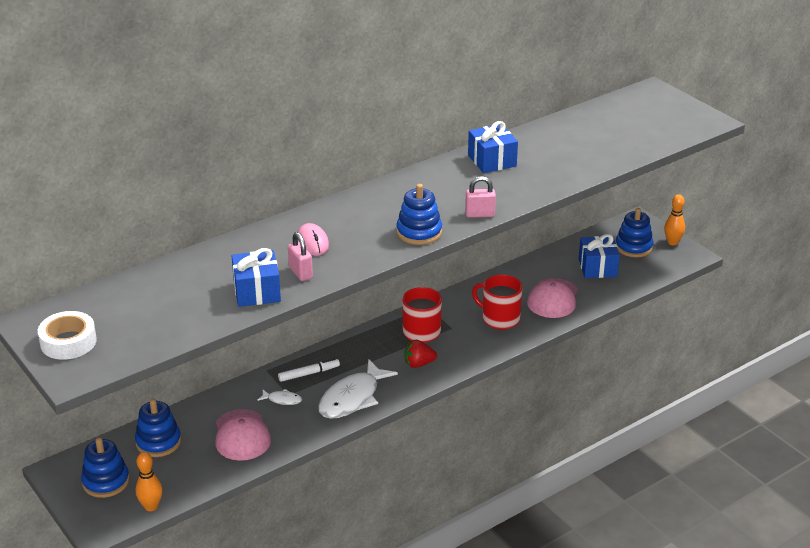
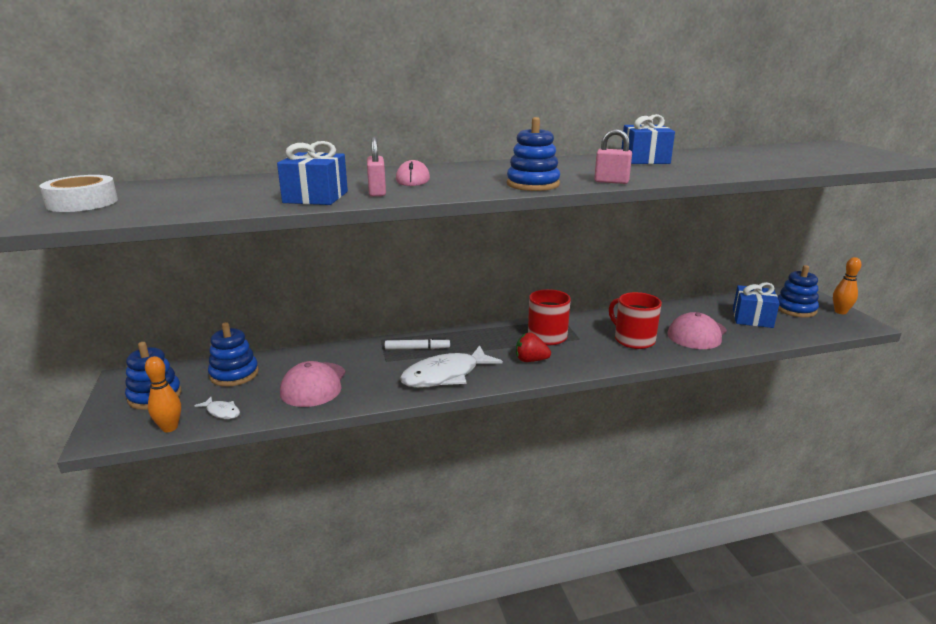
camera: 20 degrees right, 10 degrees down
(282, 400) = (376, 364): white fish -> white fish (222, 412)

